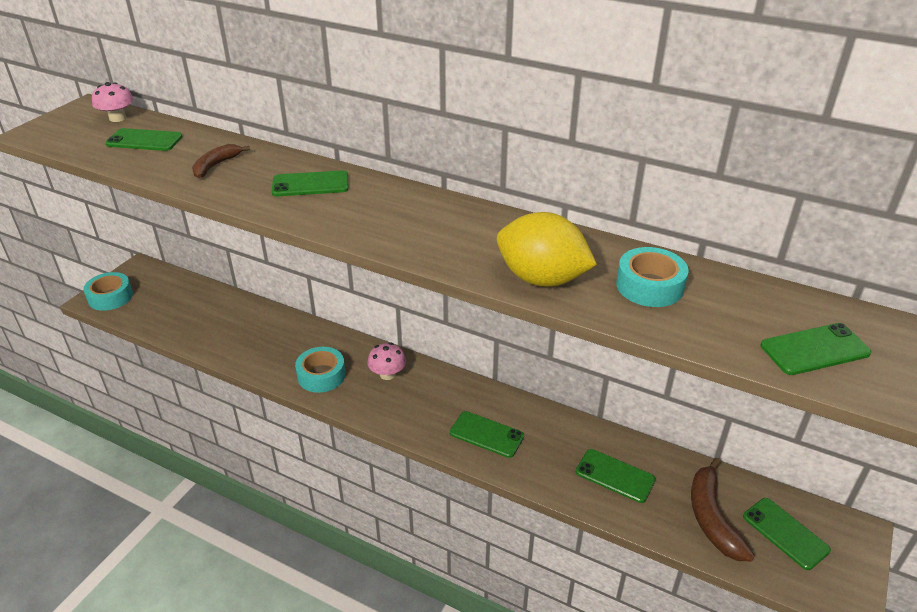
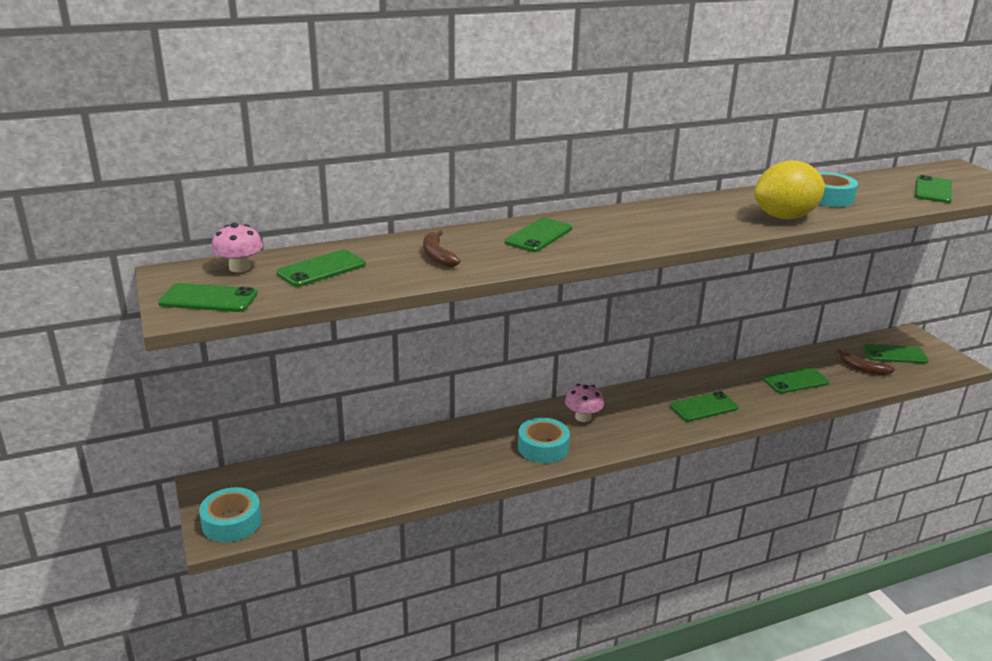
camera: 50 degrees left, 10 degrees down
(59, 131) = (208, 299): none -> green phone
(712, 518) = (863, 369): brown banana -> brown banana, size x0.63

